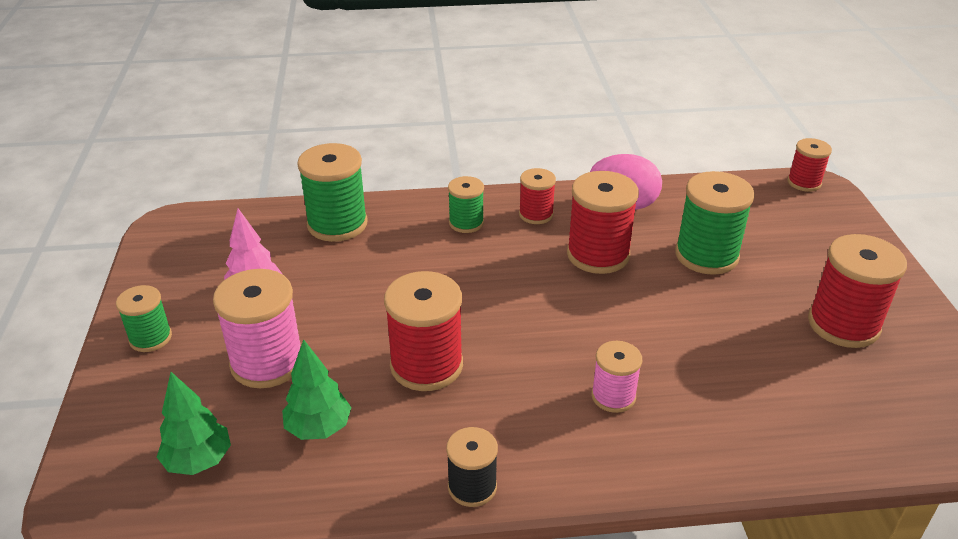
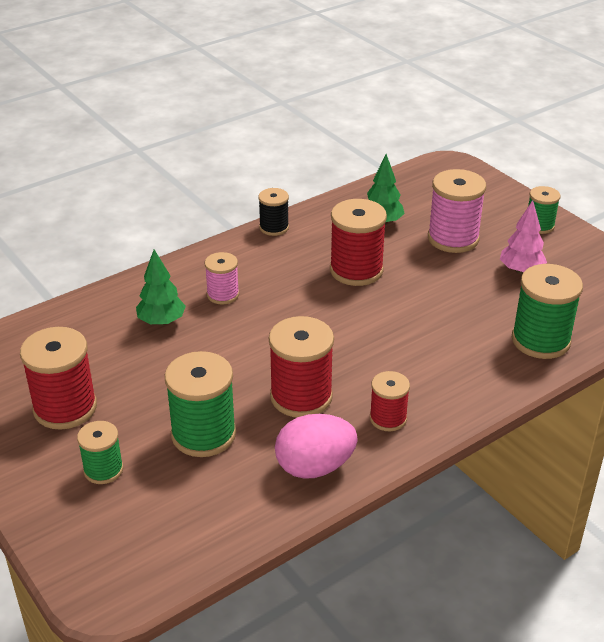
camera: 150 degrees right, 0 degrees up
(199, 461) = (424, 191): green tree -> green tree (161, 322)
(466, 223) = (440, 384): green spool -> green spool (103, 470)
(804, 182) = (125, 591): red spool -> none

